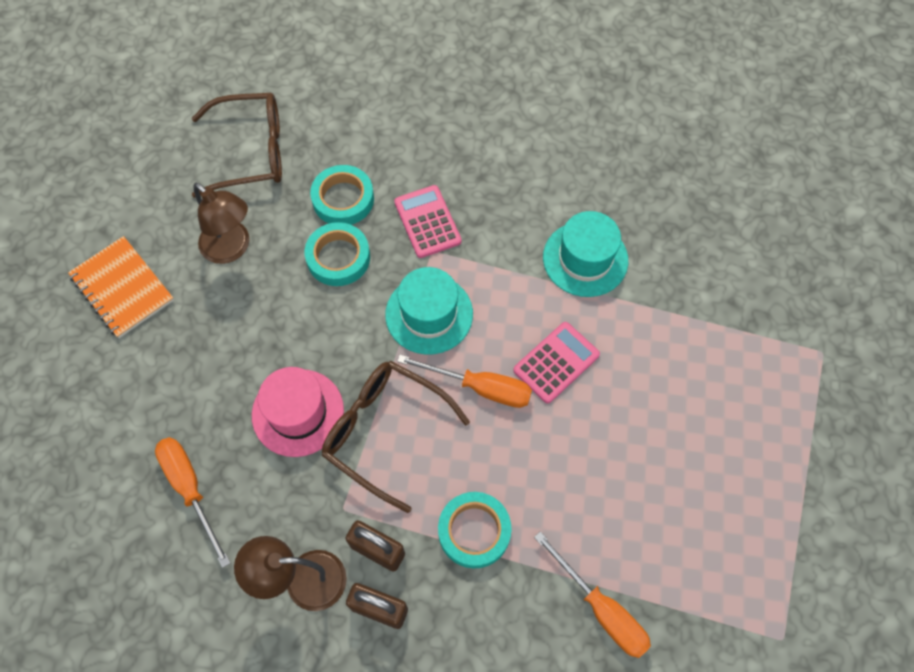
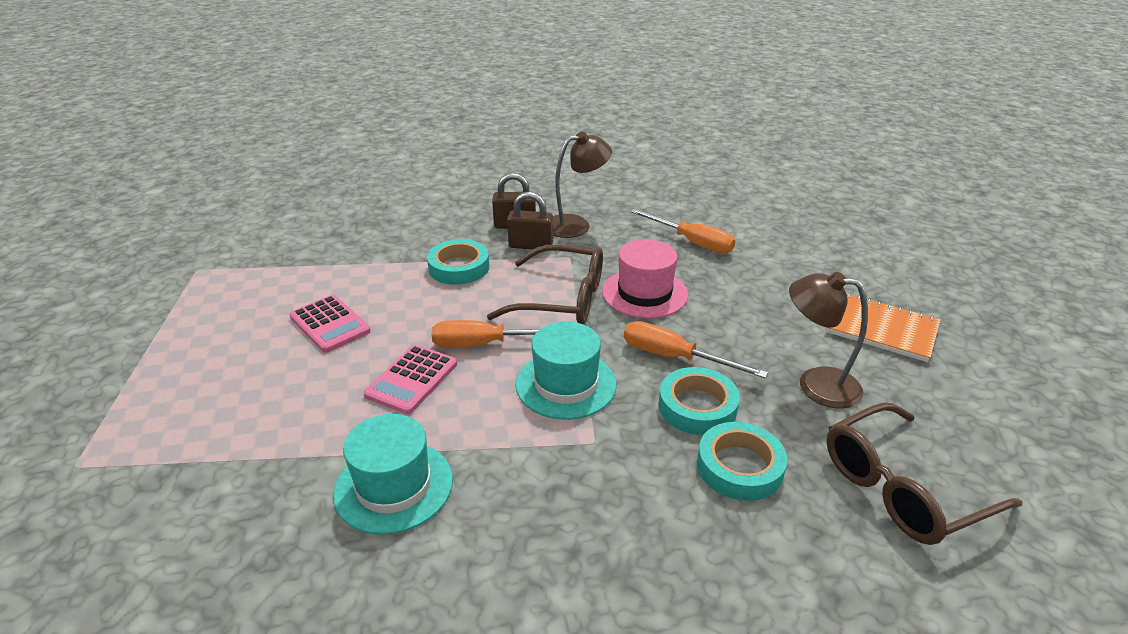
camera: 160 degrees right, 30 degrees down
(427, 222) = (617, 471): pink calculator -> pink calculator (330, 324)
(601, 608) = (347, 255): orange screwdriver -> orange screwdriver (674, 357)

